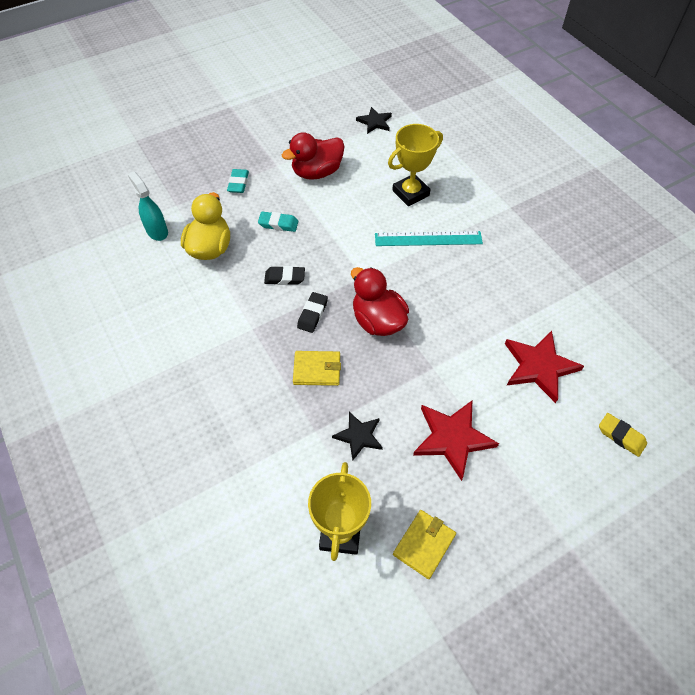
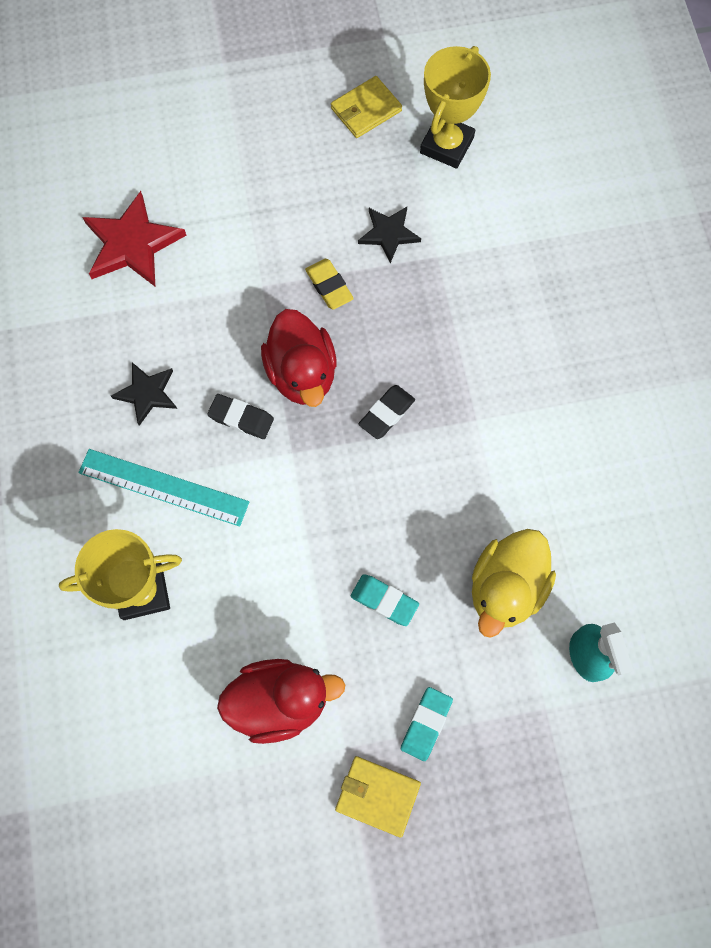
camera: 160 degrees left, 15 degrees up
(284, 278) = (406, 489): black eraser -> black eraser (241, 418)
(317, 370) = (409, 331): yellow wallet -> yellow wallet (377, 795)
(375, 122) = (117, 804): black star -> black star (147, 393)
(452, 438) = (283, 197): red star -> none
(621, 436) = (96, 140): yellow eraser -> yellow eraser (329, 286)

